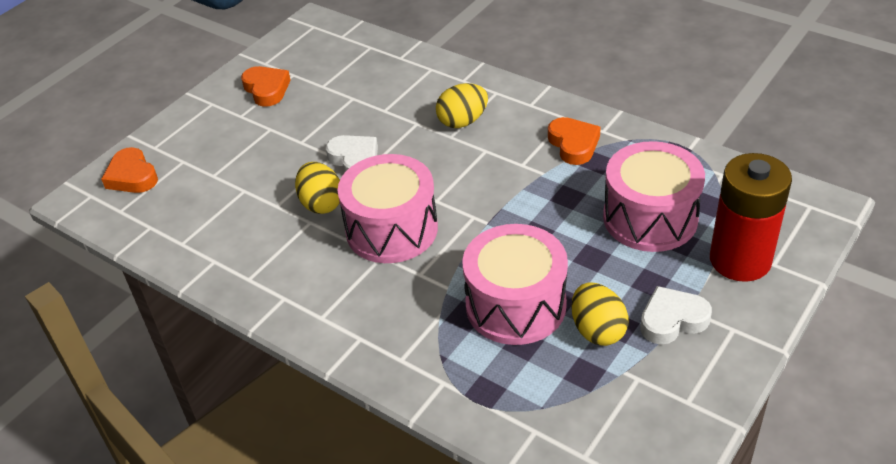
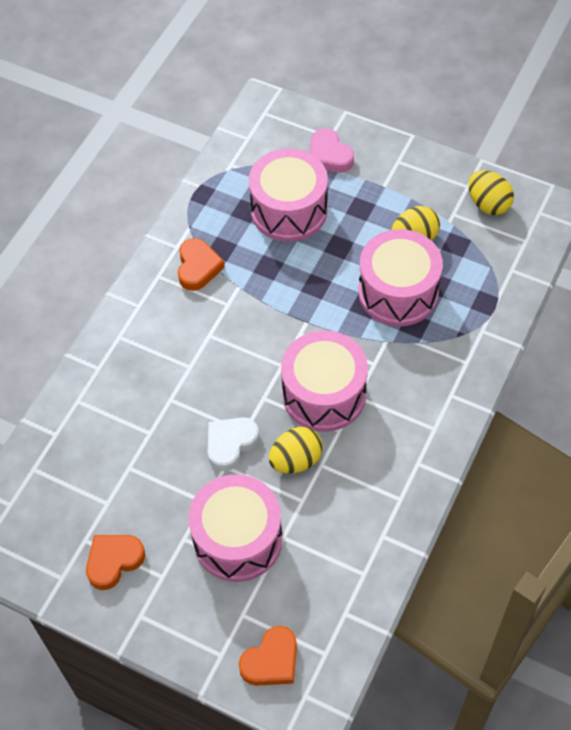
camera: 100 degrees left, 15 degrees up
(254, 161) = (238, 539): none -> pink drum
(462, 121) = (167, 359): yellow egg -> yellow egg (488, 204)
(573, 144) = (198, 267): orange heart -> orange heart turned 120 degrees clockwise
(672, 320) = (396, 195): white heart -> none
(740, 260) = (329, 155): red battery -> pink heart

